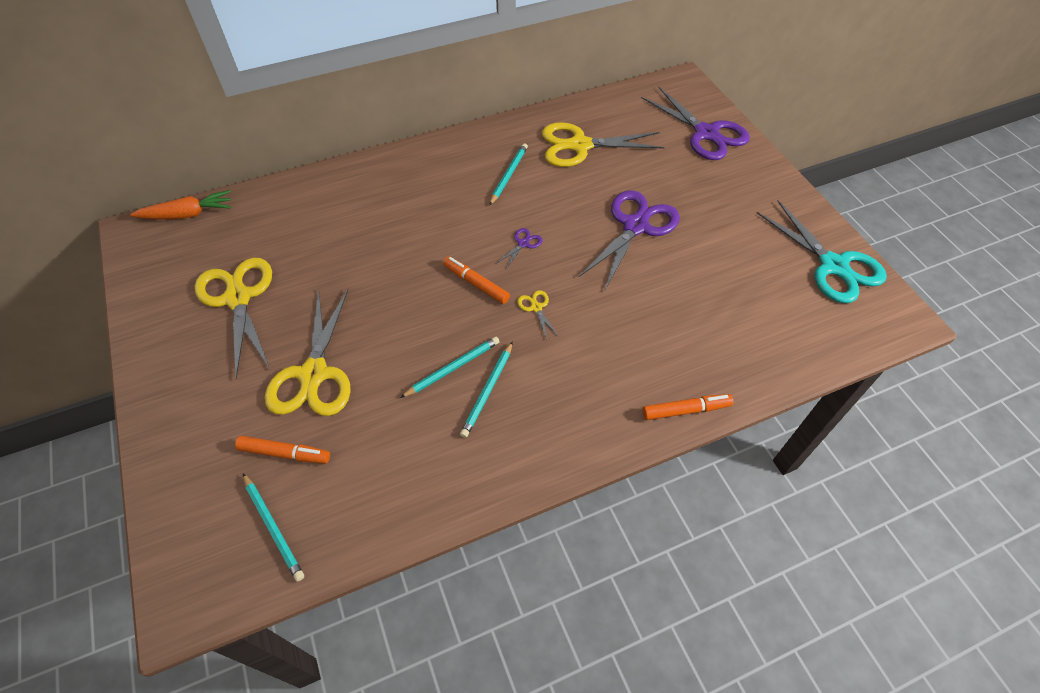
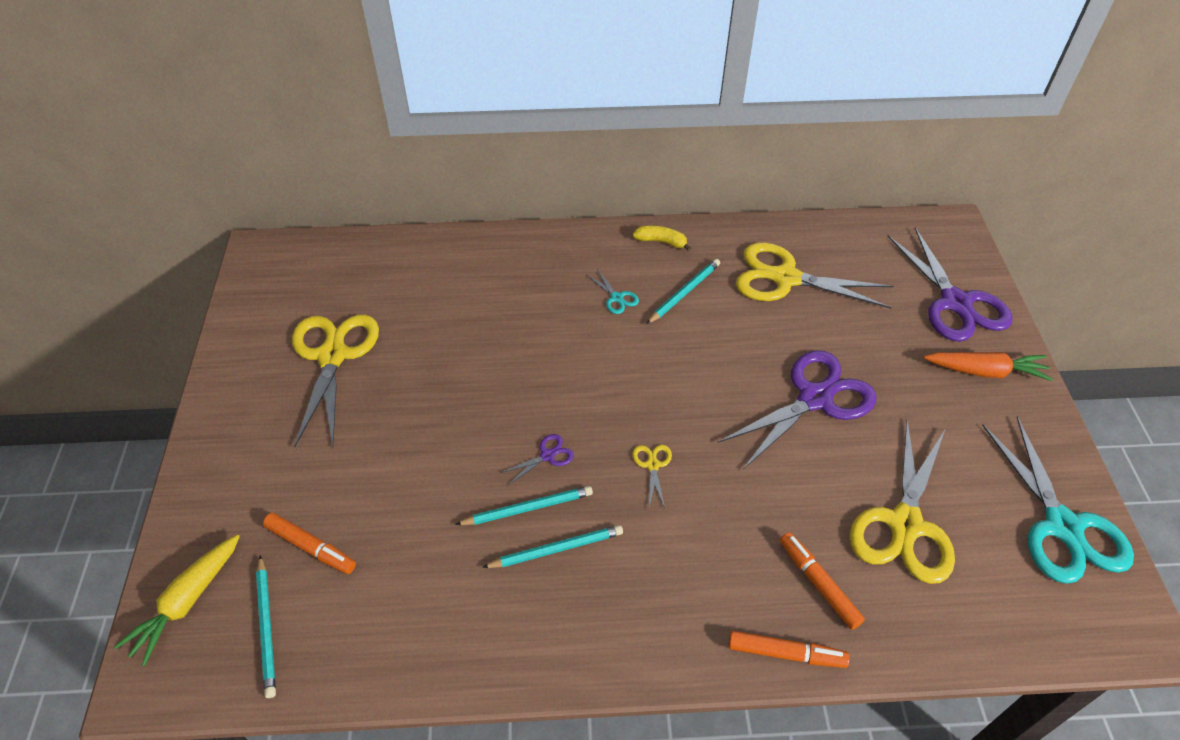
camera: 20 degrees right, 5 degrees down
(188, 214) = (319, 247): orange carrot -> orange carrot (985, 371)
(192, 531) = (187, 602): none -> yellow carrot
(313, 374) = (375, 467): yellow scissors -> yellow scissors (905, 524)
(458, 192) = (616, 298): none -> turquoise scissors
(475, 141) = (661, 242): none -> yellow banana
(476, 284) = (594, 415): orange marker -> orange marker (818, 583)
(488, 391) = (556, 549): turquoise pencil -> turquoise pencil turned 150 degrees counterclockwise
(523, 243) = (668, 382): purple scissors -> purple scissors (547, 456)

